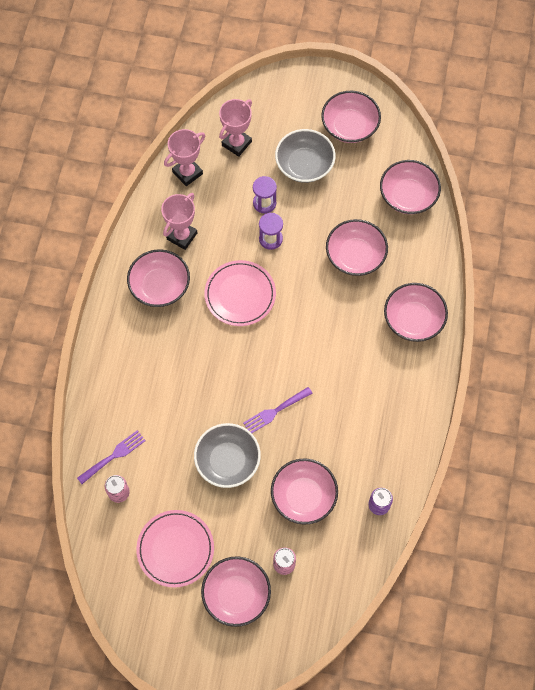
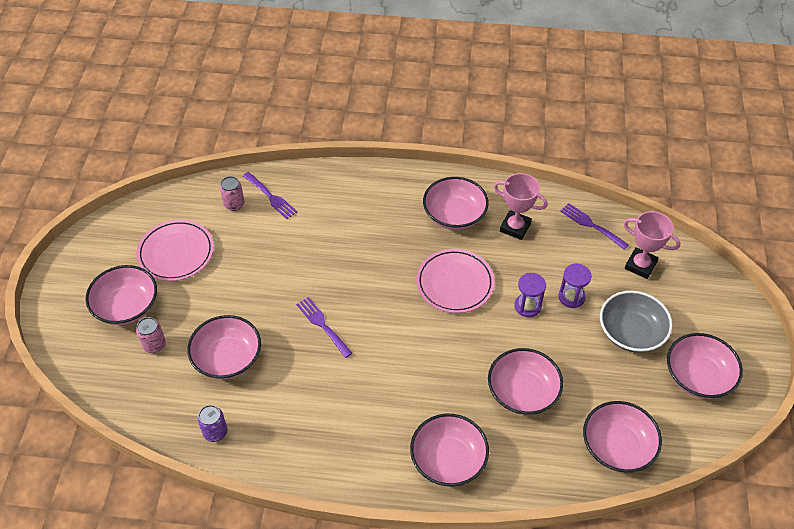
camera: 85 degrees right, 15 degrees down
(187, 173) = (591, 225): pink trophy -> purple fork
(227, 461) = (266, 287): grey bowl -> none

